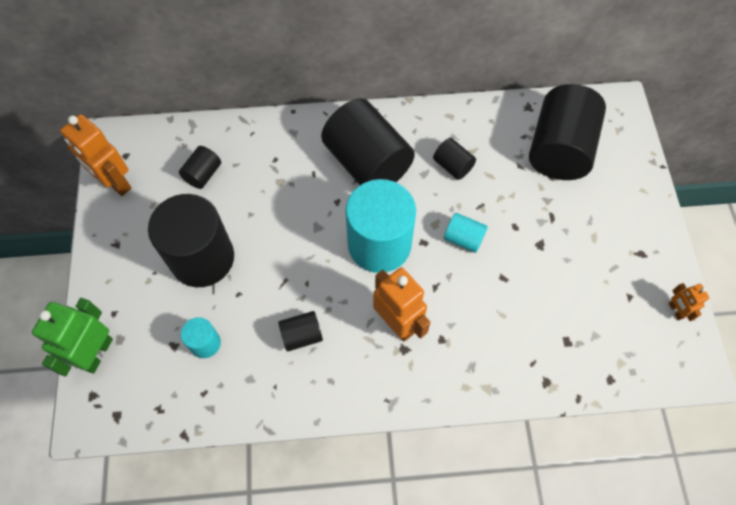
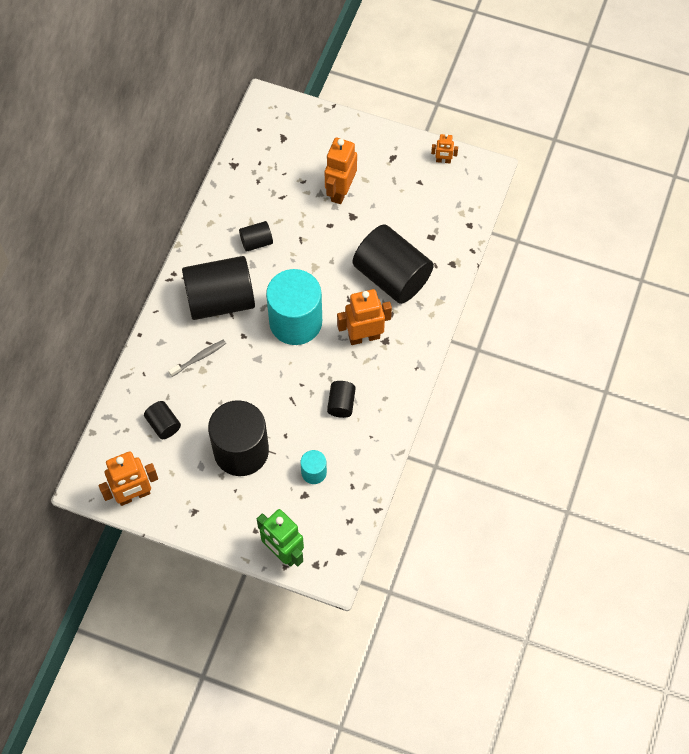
camera: 65 degrees left, 0 degrees up
(292, 172) = (199, 358): none -> grey toothbrush
(463, 239) = (321, 263): turquoise cylinder -> none
(559, 149) = (282, 164): black cylinder -> black cylinder (392, 276)
(563, 219) = (340, 191): none -> orange robot

